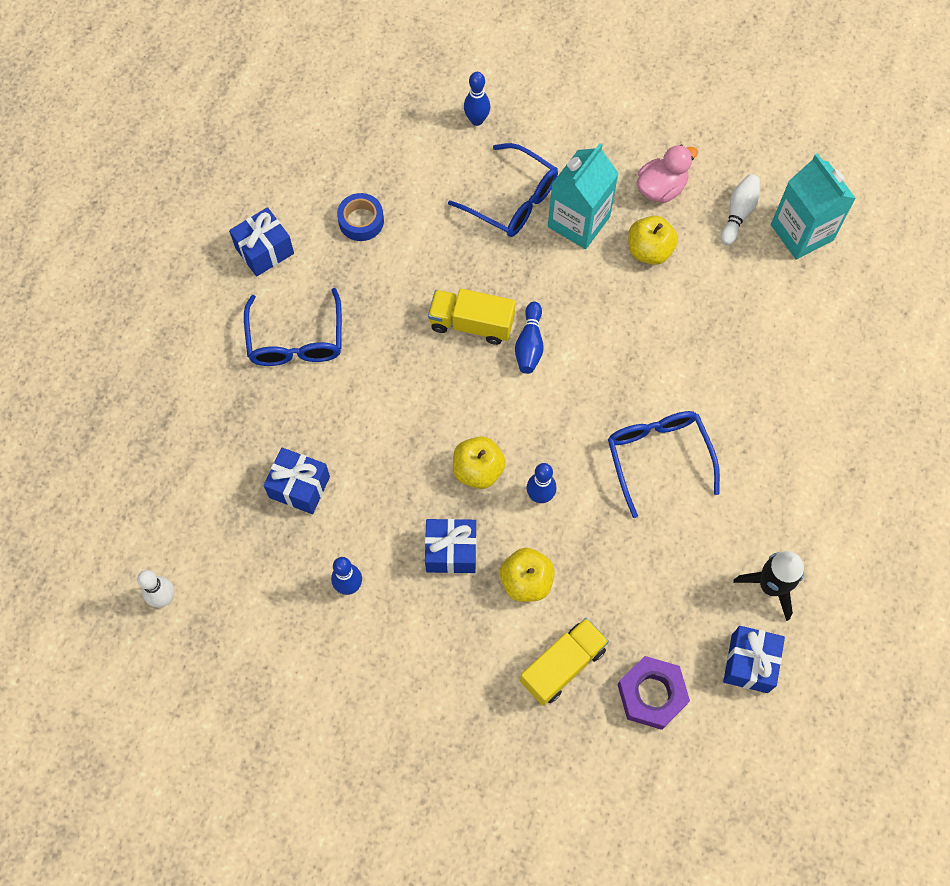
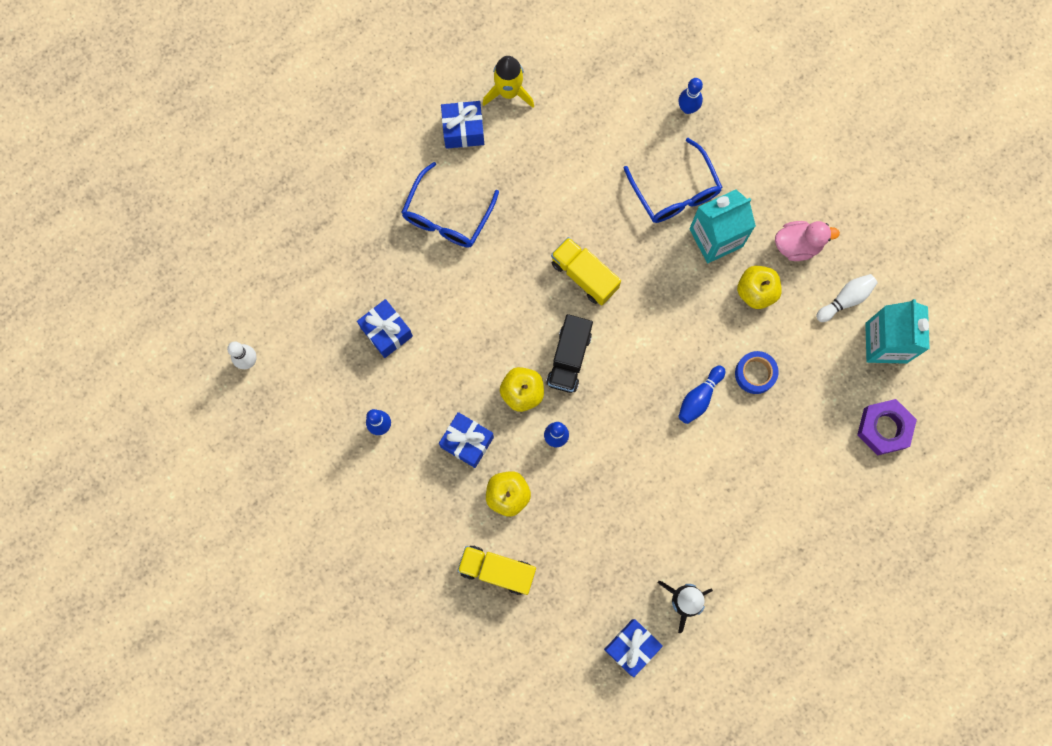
camera: 30 degrees right, 10 degrees up
(290, 192) = (508, 92): none -> yellow rocket
(361, 221) = (549, 145): blue tape -> blue tape (755, 374)
(505, 411) = (569, 358): none -> black truck
(529, 344) = (618, 316): blue bowling pin -> blue bowling pin (699, 397)
(562, 665) = (497, 570): yellow truck -> yellow truck turned 150 degrees counterclockwise
(652, 694) = (547, 628): purple nut -> purple nut (884, 428)
(658, 457) = (661, 458): blue glasses -> none

